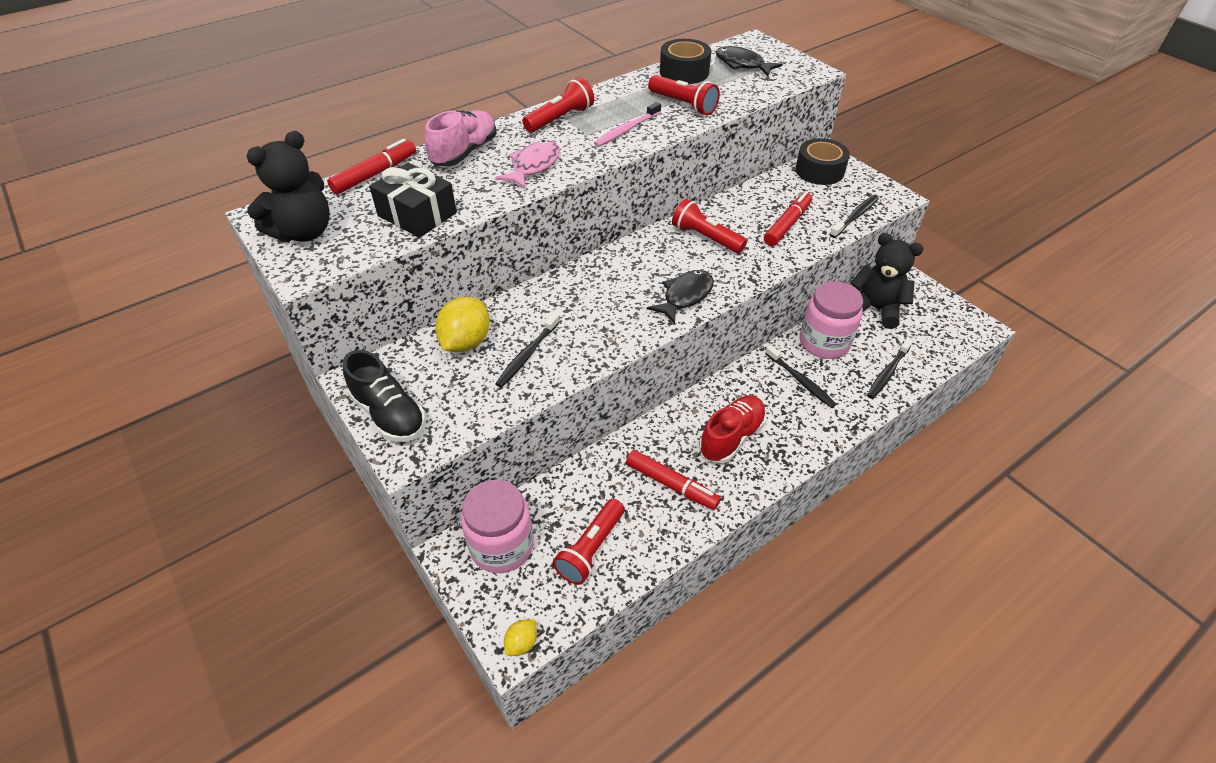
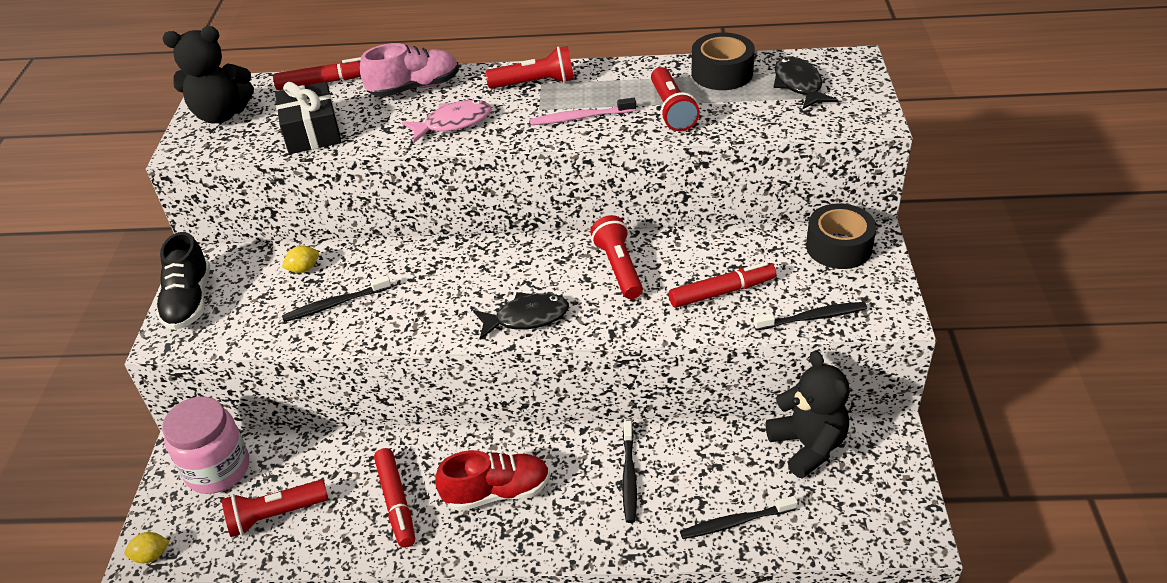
camera: 40 degrees right, 5 degrees down
(466, 342) = (304, 269): yellow lemon -> yellow lemon, size x0.51
(824, 342) = (702, 451): pink jar -> none

